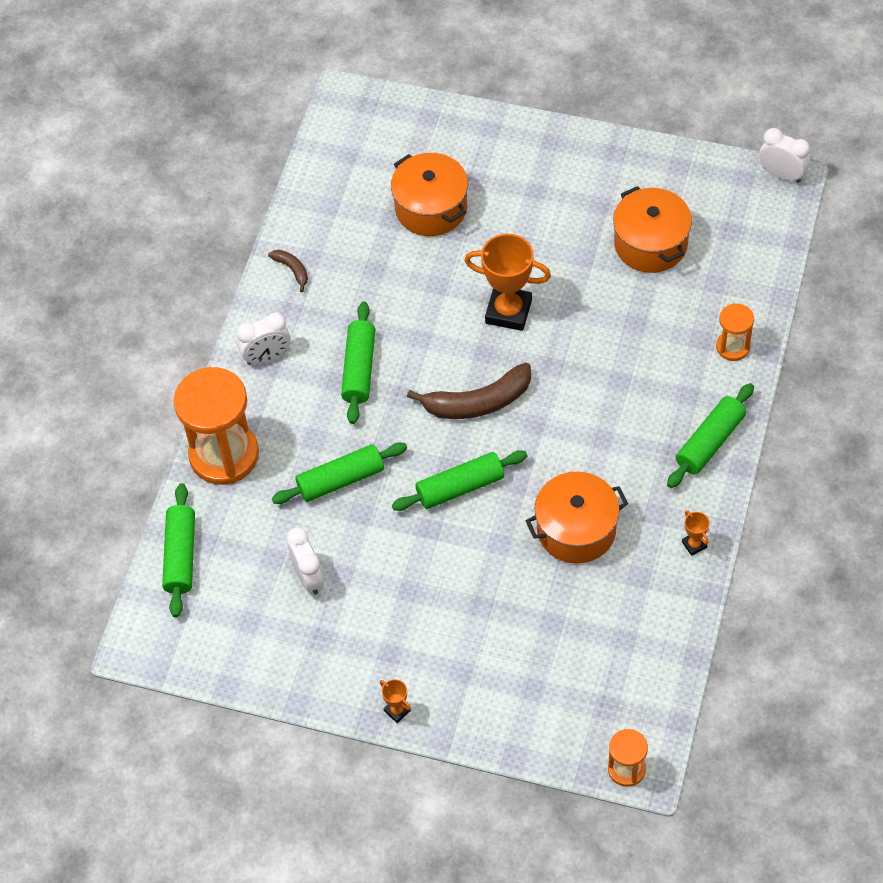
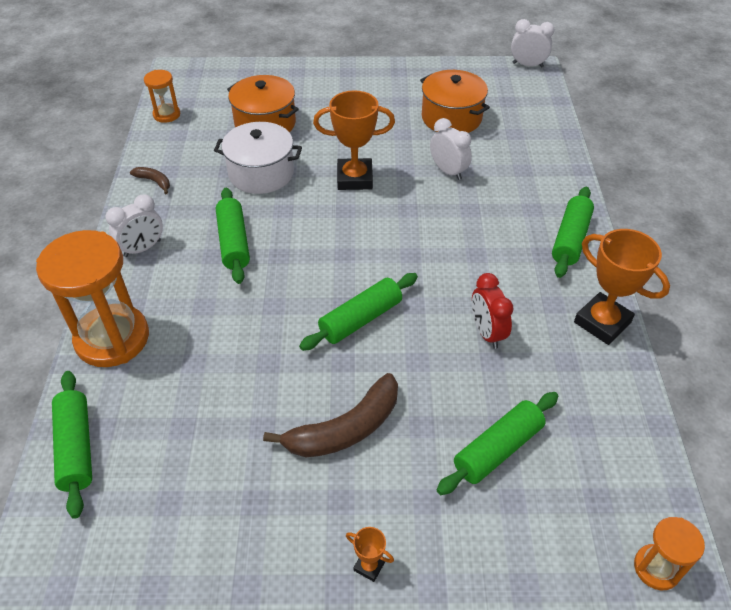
camera: 20 degrees left, 10 degrees down
(308, 577) = (227, 438): white clock -> white clock (448, 171)
(340, 480) = (239, 337): green rolling pin -> green rolling pin (498, 449)
(409, 282) = (261, 173): none -> white pot
(478, 402) = (352, 247): brown banana -> brown banana (345, 429)
(576, 529) = (487, 332): orange pot -> red clock
(694, 544) = (602, 322): orange trophy -> orange trophy, size x2.23
(733, 347) = (551, 170): orange hourglass -> orange hourglass (166, 115)

